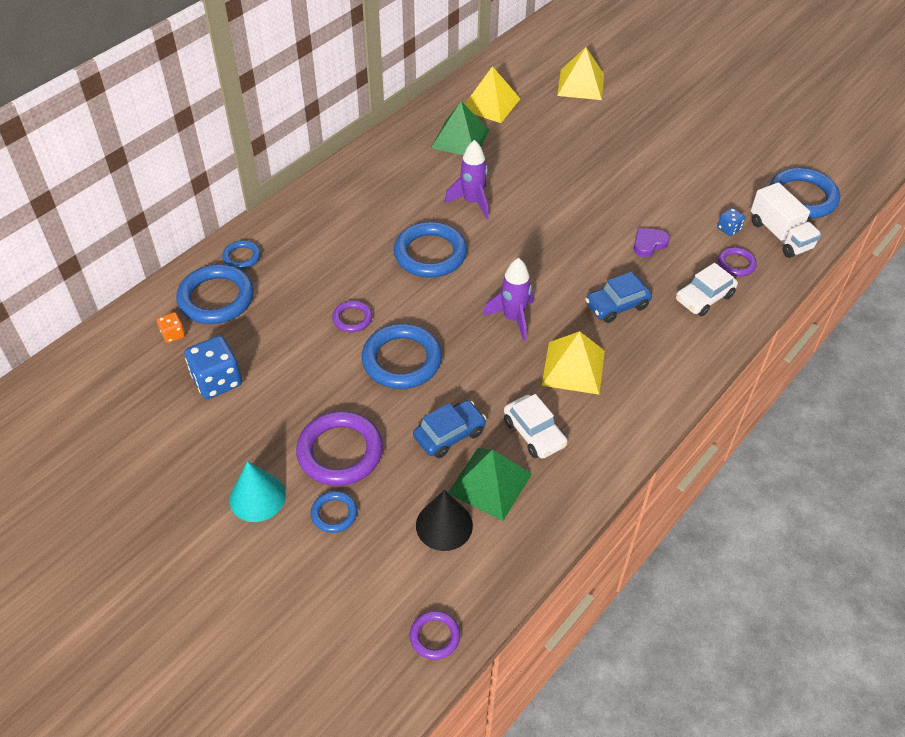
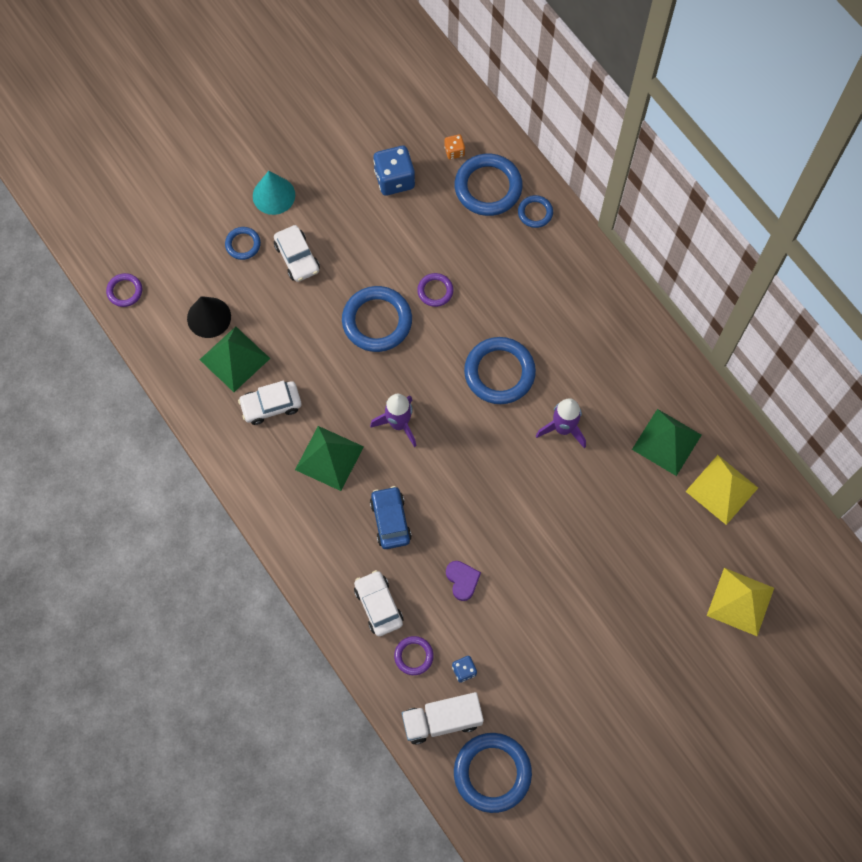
camera: 105 degrees right, 20 degrees up
(340, 452) = (297, 257): purple ring -> white car
(449, 434) = (289, 340): blue car -> none
(573, 367) = (329, 458): yellow pyramid -> green pyramid

